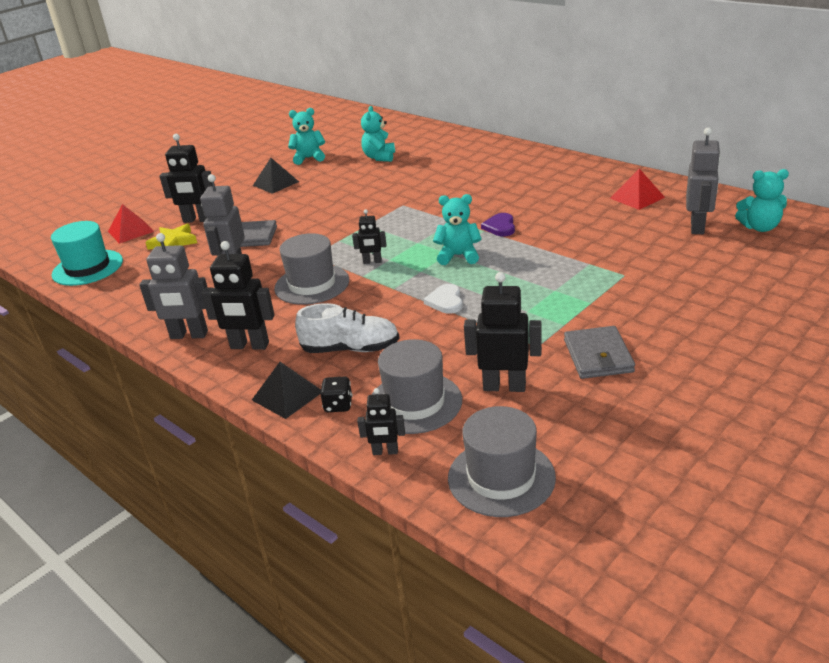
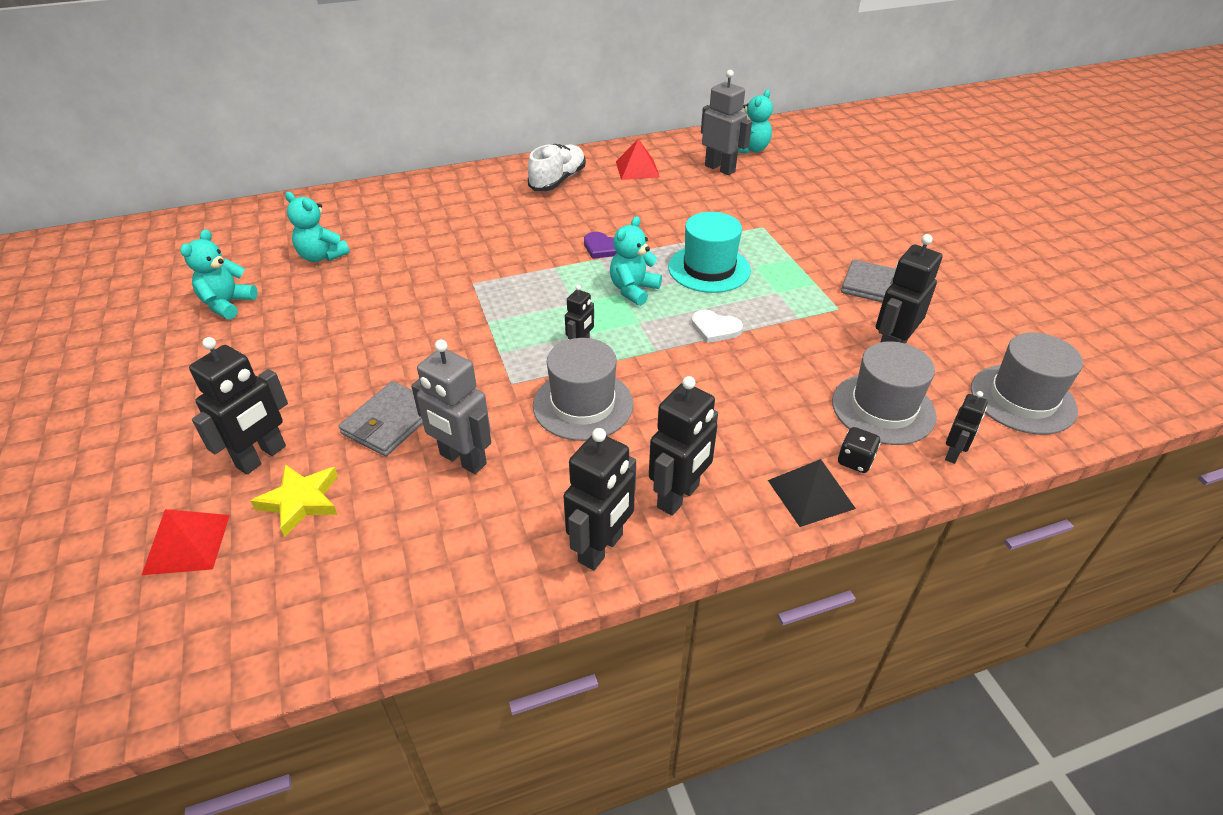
camera: 65 degrees left, 10 degrees up
(87, 268) = (251, 630): turquoise hat -> turquoise hat (709, 269)
(189, 335) = (601, 548): grey robot -> black robot
(276, 183) = (259, 353): black pyramid -> none
(351, 349) = (753, 419): white shoe -> white shoe (558, 180)

